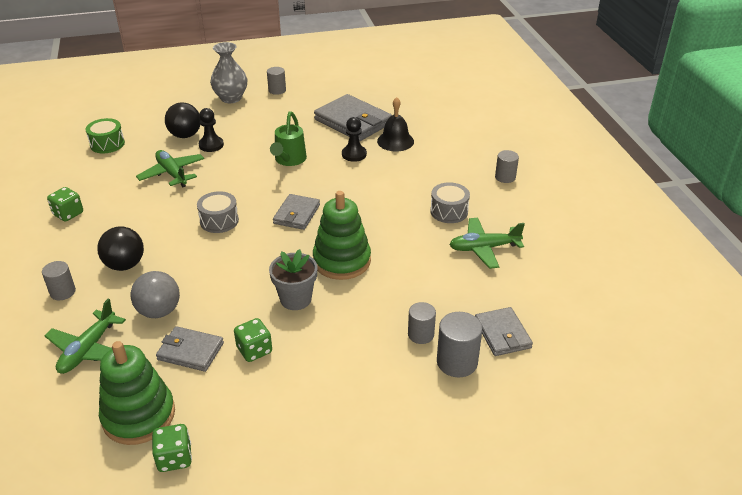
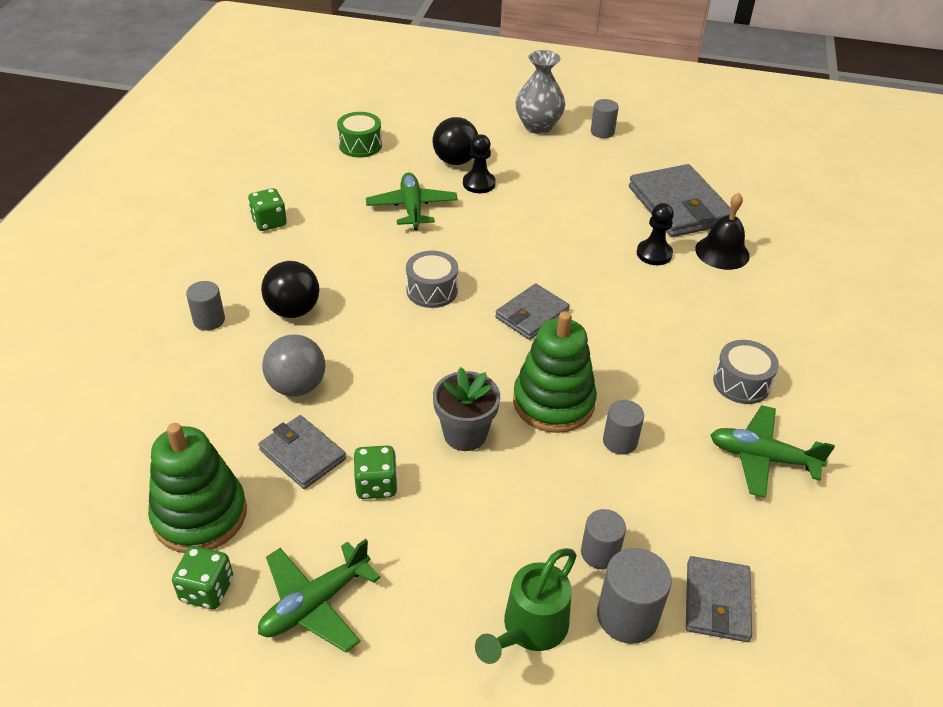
camera: 25 degrees right, 5 degrees up
(88, 350) = (194, 405): green plane -> green plane (315, 604)
(289, 160) = (564, 235): green watering can -> green watering can (530, 629)
(505, 177) = (855, 359): grey cylinder -> grey cylinder (620, 441)

